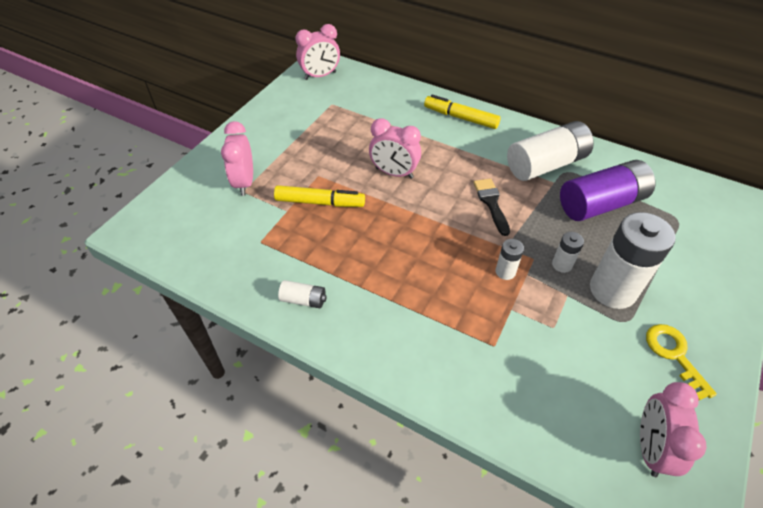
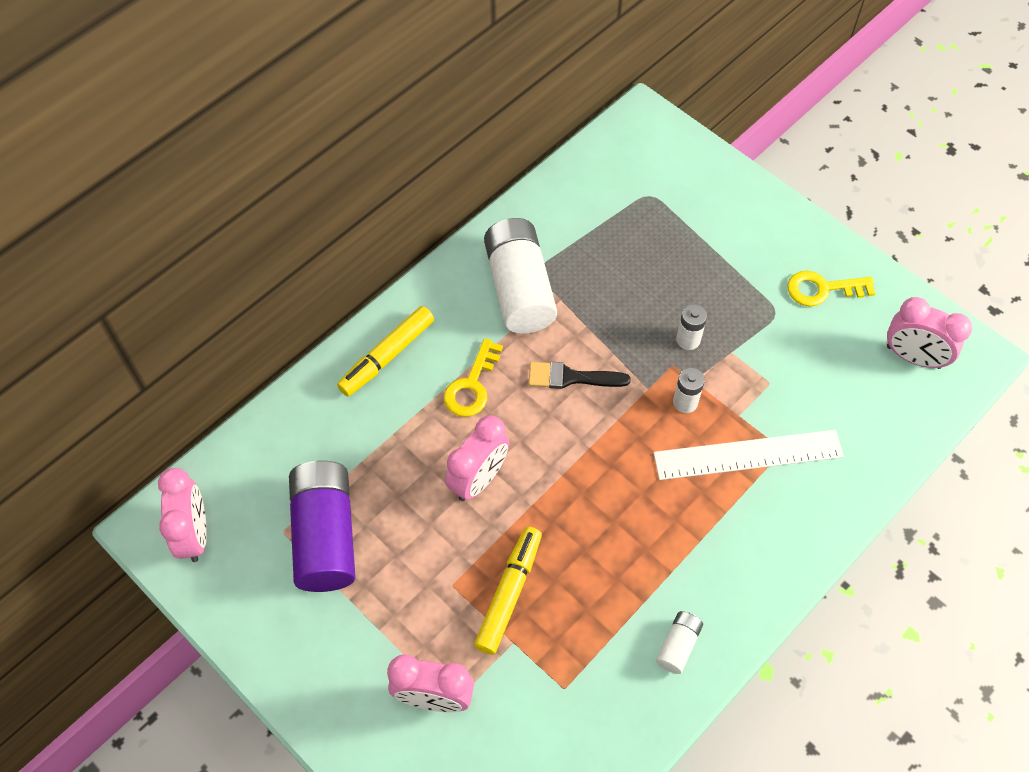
camera: 75 degrees left, 10 degrees up
(459, 157) = (472, 386): none -> yellow key
(478, 321) = (748, 455): none -> white ruler
(601, 204) = (605, 259): purple battery -> purple battery (325, 535)
(612, 290) = (734, 306): white battery -> none

